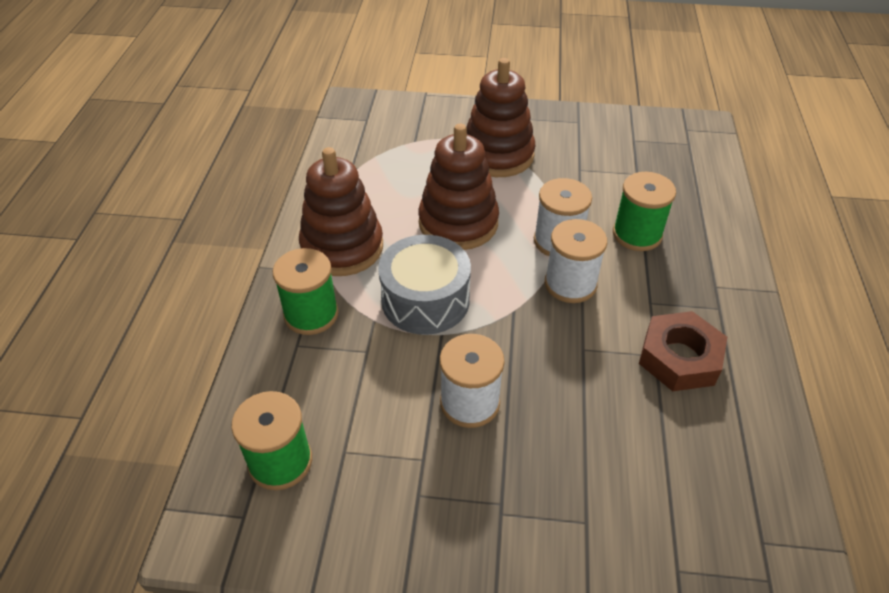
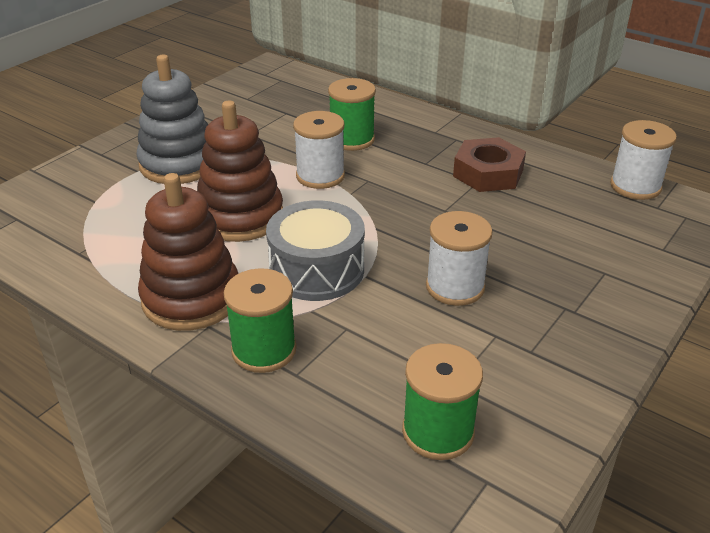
camera: 60 degrees left, 10 degrees down
(497, 155) = (179, 164): brown stacking toy -> grey stacking toy
(570, 284) = (373, 189): white spool -> white spool (635, 186)

